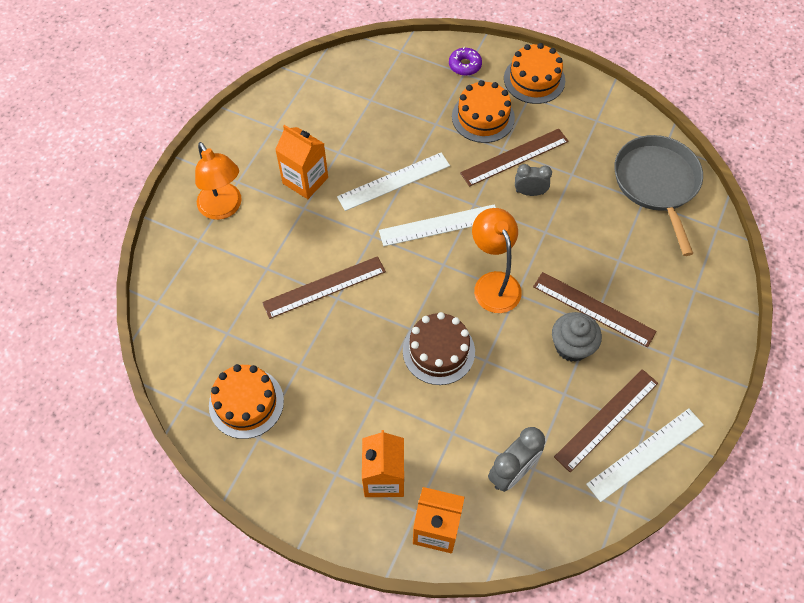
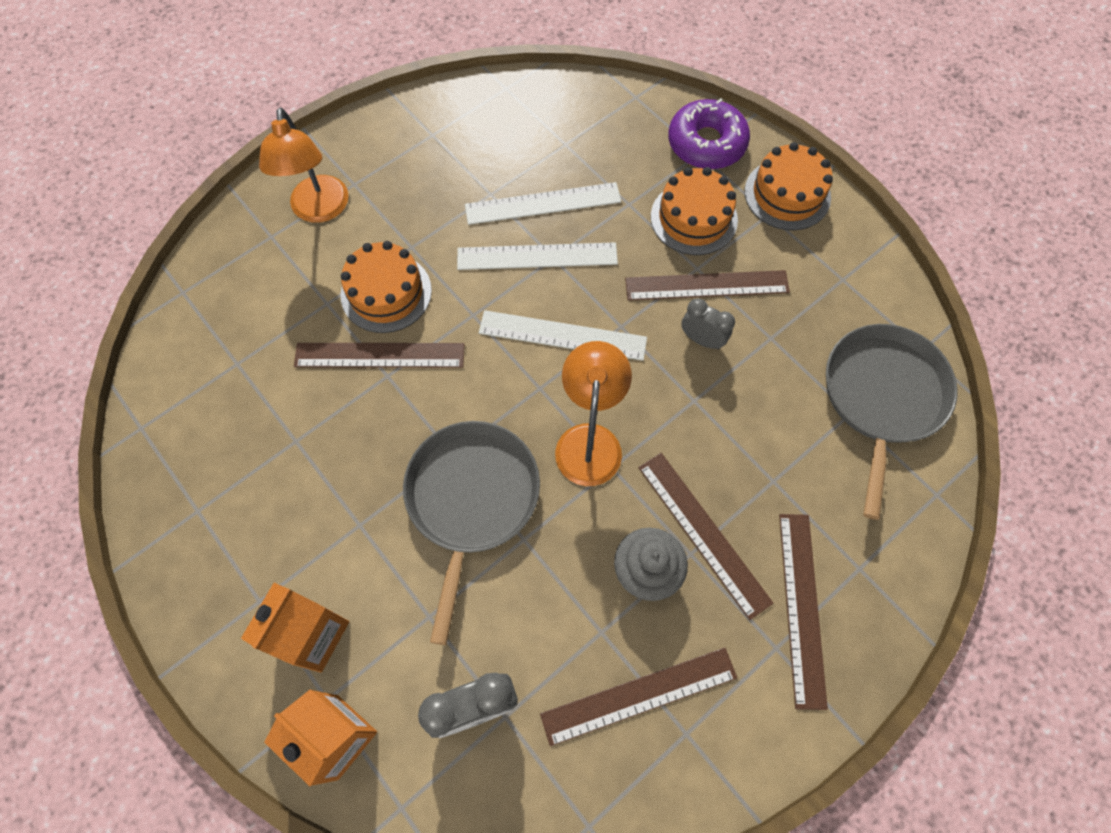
camera: 25 degrees right, 5 degrees up
(246, 403) = (208, 460): orange cake -> orange cake (386, 292)
(305, 180) = (432, 213): orange carton -> none
(438, 351) = (471, 499): brown cake -> grey pan
(465, 65) = (706, 143): purple donut -> purple donut, size x1.76
(645, 454) = (666, 772): white ruler -> white ruler (543, 204)
(674, 326) = (802, 607): none -> brown ruler

